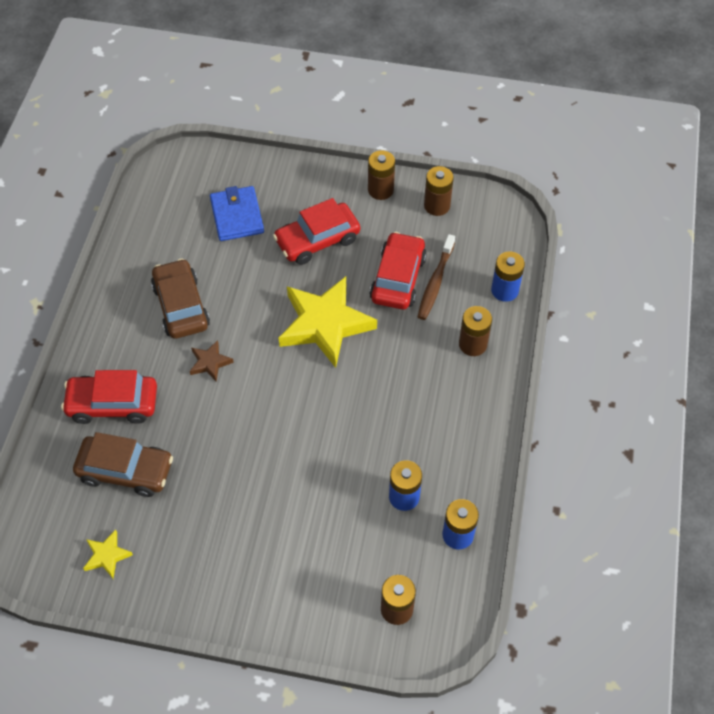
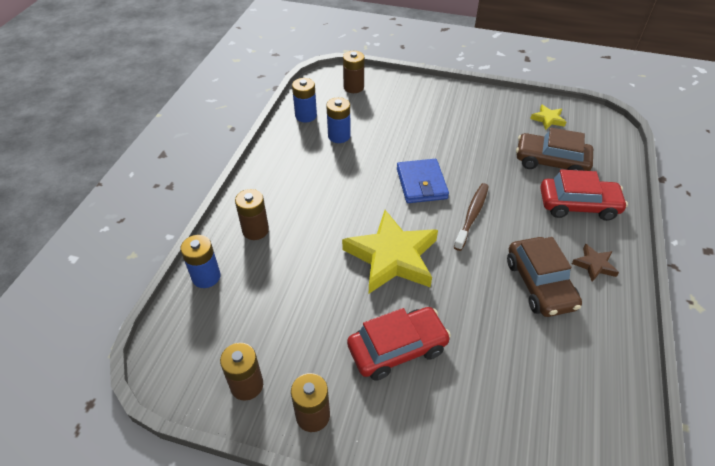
camera: 175 degrees left, 10 degrees down
(210, 363) = (499, 231): brown star -> brown star (594, 265)
(237, 216) = (497, 390): blue wallet -> blue wallet (421, 184)
(398, 278) = (312, 297): red car -> none
(435, 282) = (274, 290): brown toothbrush -> brown toothbrush (472, 215)

